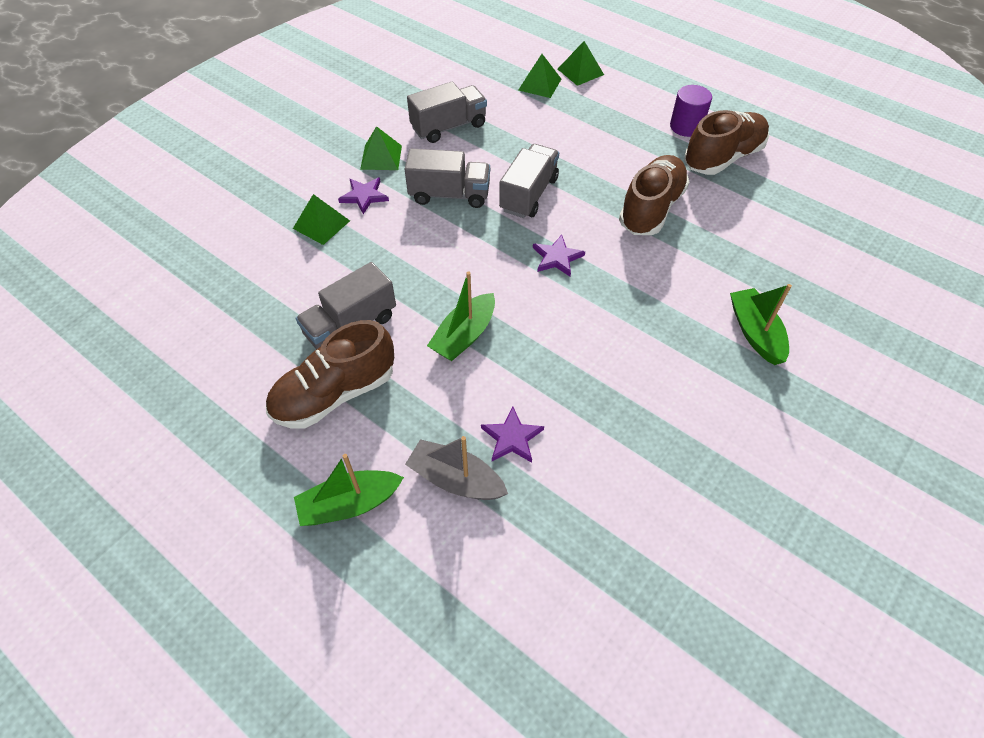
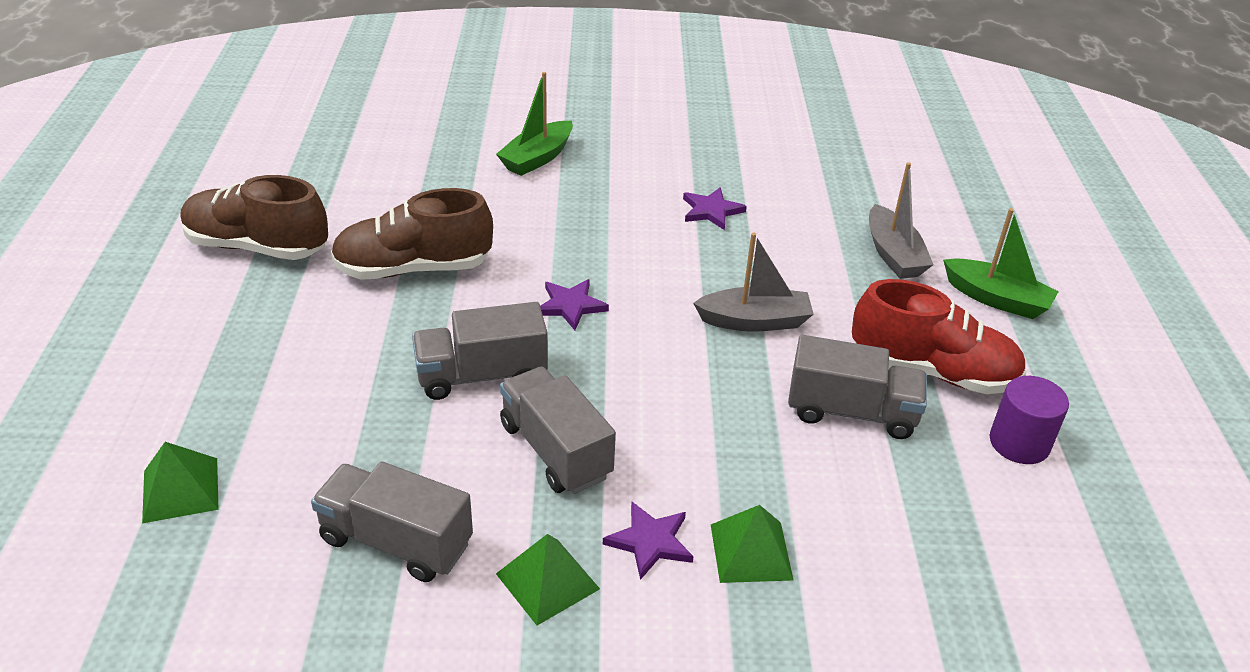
camera: 130 degrees left, 15 degrees down
(334, 394) = (932, 371): brown shoe -> red shoe
(464, 335) = (754, 321): green boat -> grey boat
(512, 437) = (817, 242): purple star -> purple star (711, 211)
(580, 71) = (104, 457): green pyramid -> none
(686, 126) = (202, 295): purple cylinder -> purple cylinder (1019, 443)

